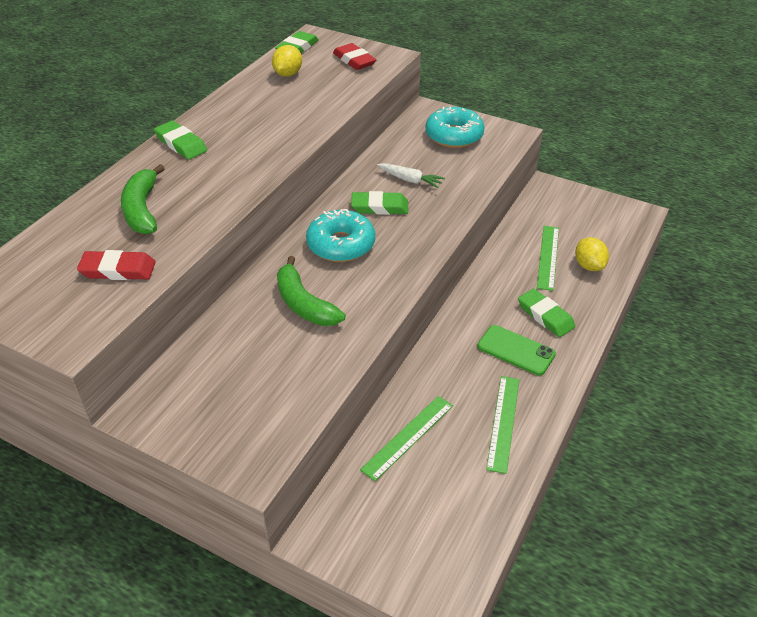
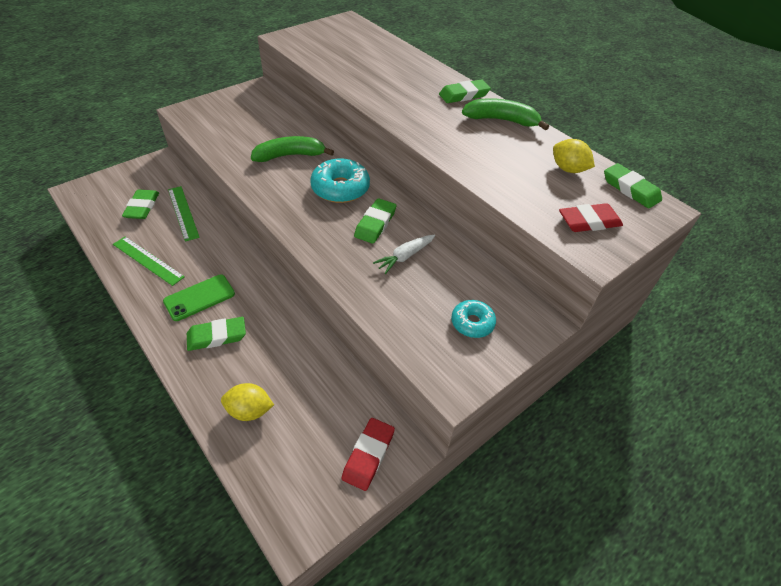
camera: 110 degrees right, 5 degrees up
(118, 270) = (330, 55): red eraser -> red eraser (368, 455)
(142, 209) = (387, 70): green banana -> green banana (501, 120)
(425, 488) = (142, 207): none -> green eraser
(454, 136) = (472, 323): turquoise donut -> turquoise donut, size x0.60
(548, 257) = (286, 380): green ruler -> none

